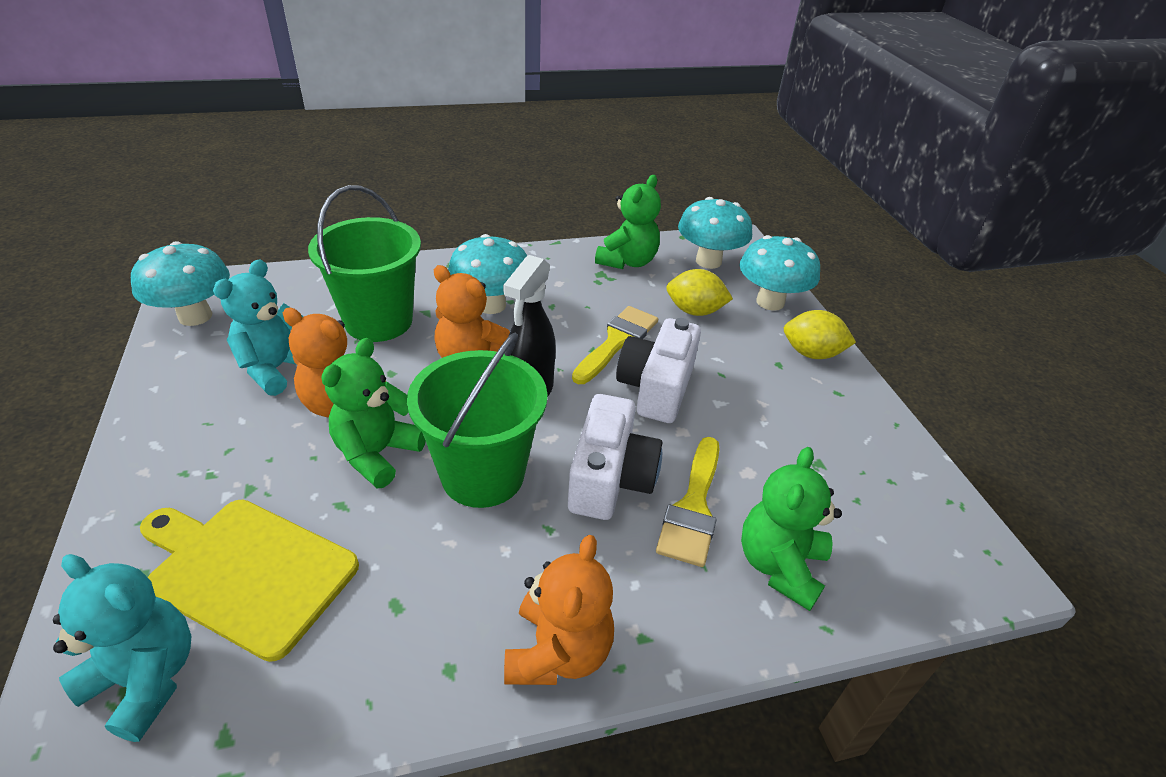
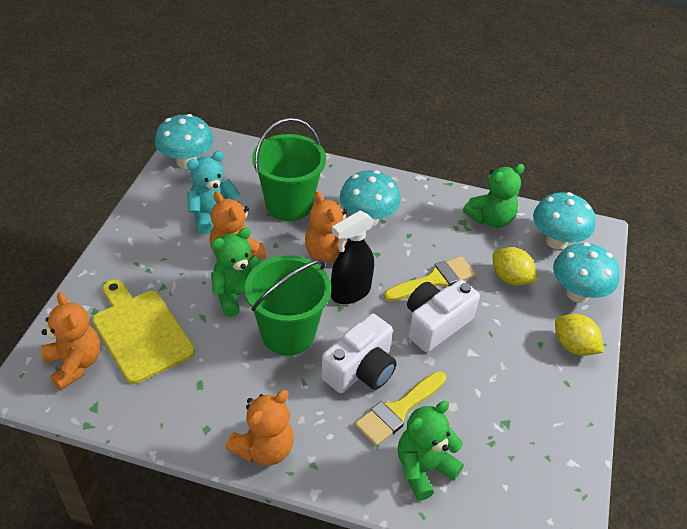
camera: 30 degrees right, 5 degrees up
(146, 679) = (75, 364): turquoise teddy bear -> orange teddy bear

